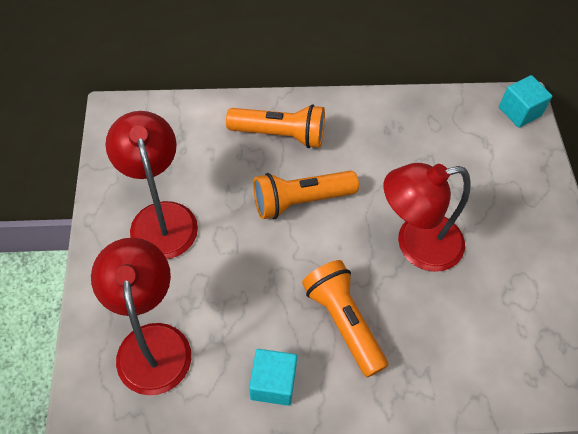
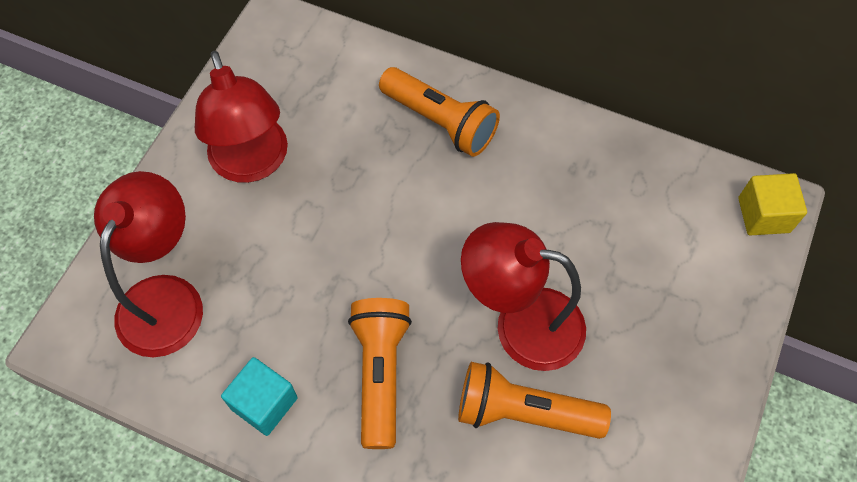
camera: 30 degrees right, 5 degrees up
(160, 217) = (252, 163): red lamp -> red lamp turned 150 degrees clockwise
(300, 201) = (417, 211): orange flashlight -> orange flashlight (523, 411)
(519, 112) = (763, 215): turquoise cube -> yellow cube

